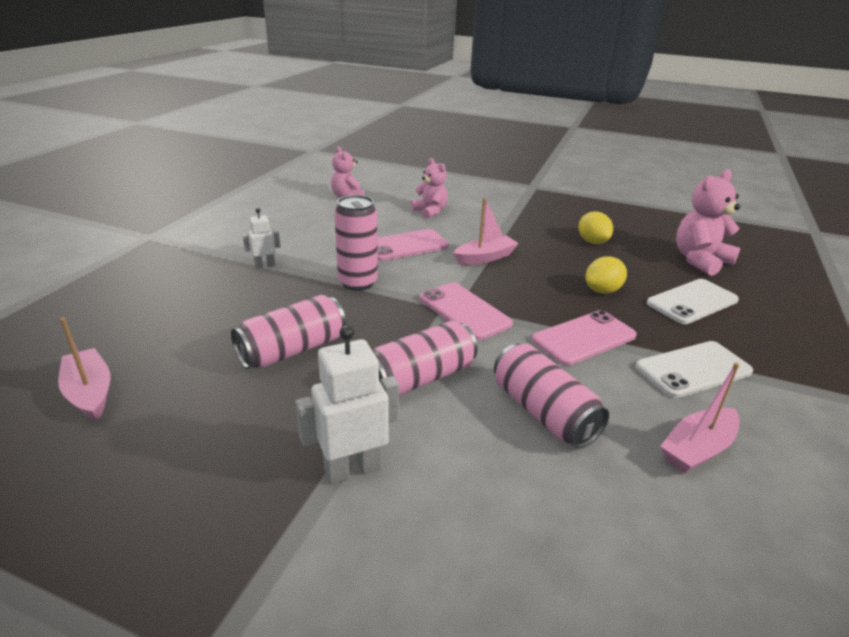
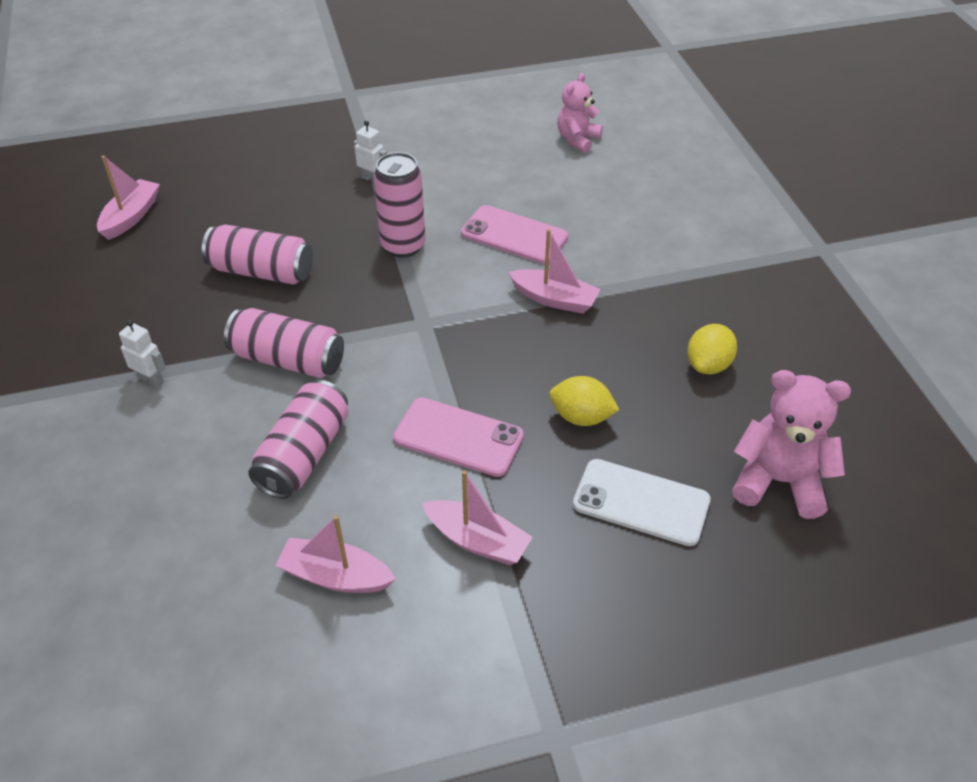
camera: 55 degrees right, 15 degrees up
(352, 469) = (151, 380): white robot -> white robot, size x0.57
(430, 211) = (620, 209): pink teddy bear -> none
(464, 311) = (424, 335): pink phone -> none
(693, 369) = (477, 540): white phone -> pink boat

